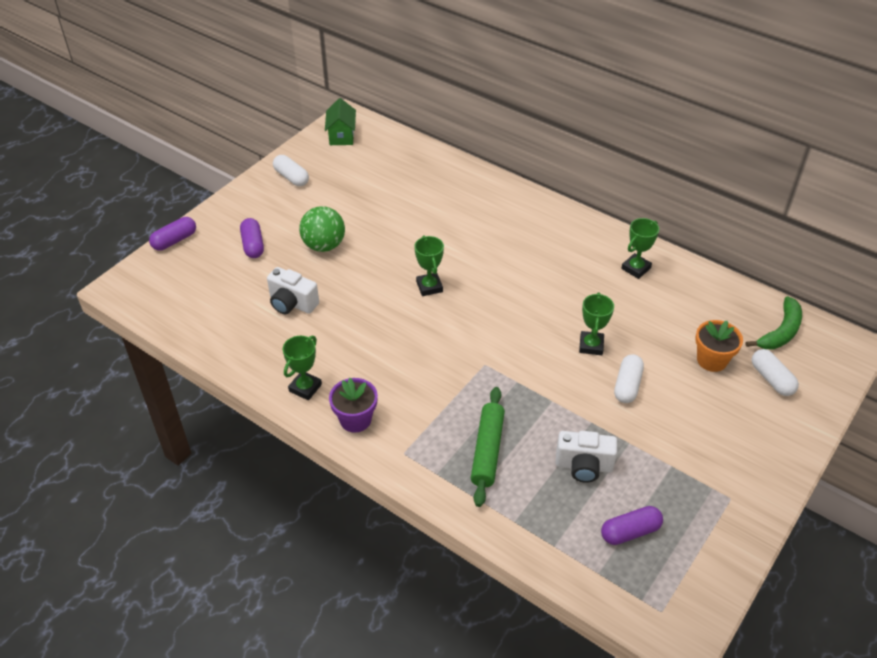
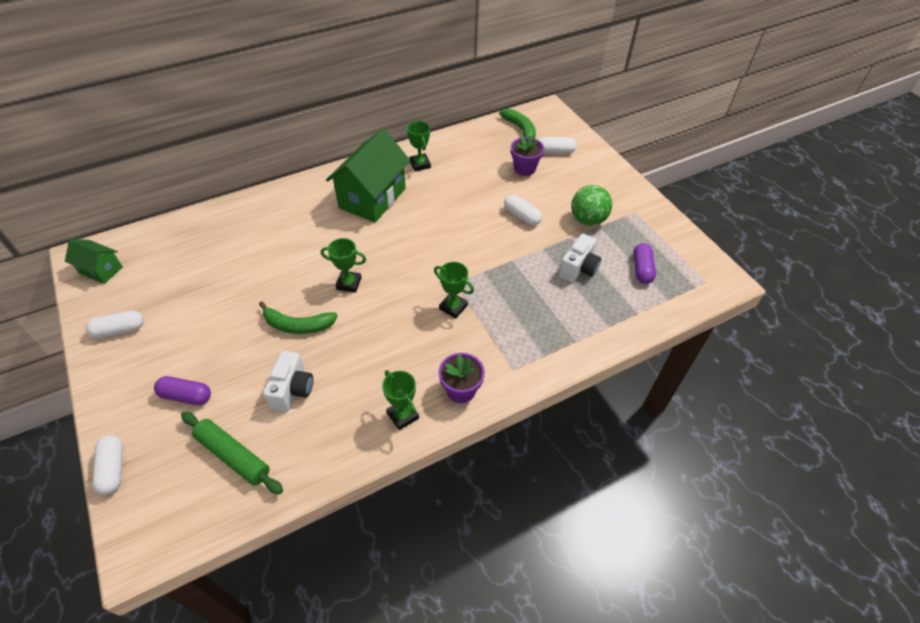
camera: 65 degrees left, 5 degrees up
(174, 240) = (113, 469): purple capsule -> white capsule
(292, 303) = (292, 390): white camera -> white camera turned 45 degrees counterclockwise
(324, 245) = (238, 338): green ball -> green ball (587, 220)
(359, 275) = (297, 325): none -> green banana
(487, 450) = (538, 316): green rolling pin -> green rolling pin (233, 456)
(553, 254) = (372, 198): none -> green house
(591, 345) = (475, 218): green trophy -> green trophy (453, 307)
(711, 360) = (524, 168): orange flower pot -> purple flower pot

